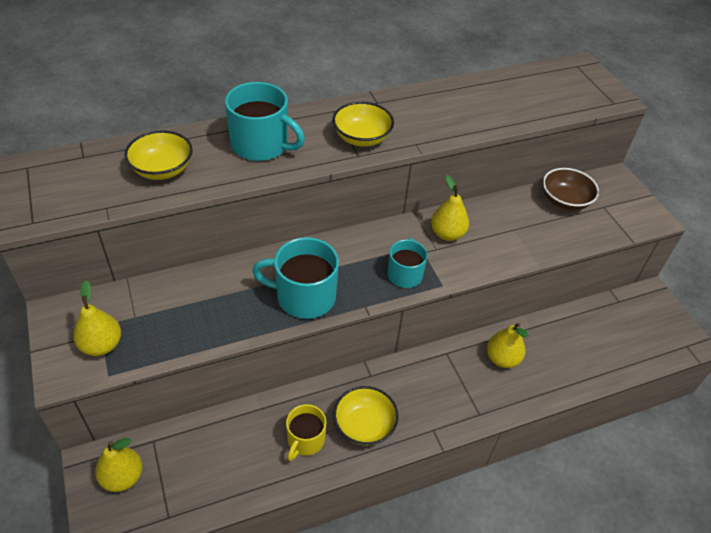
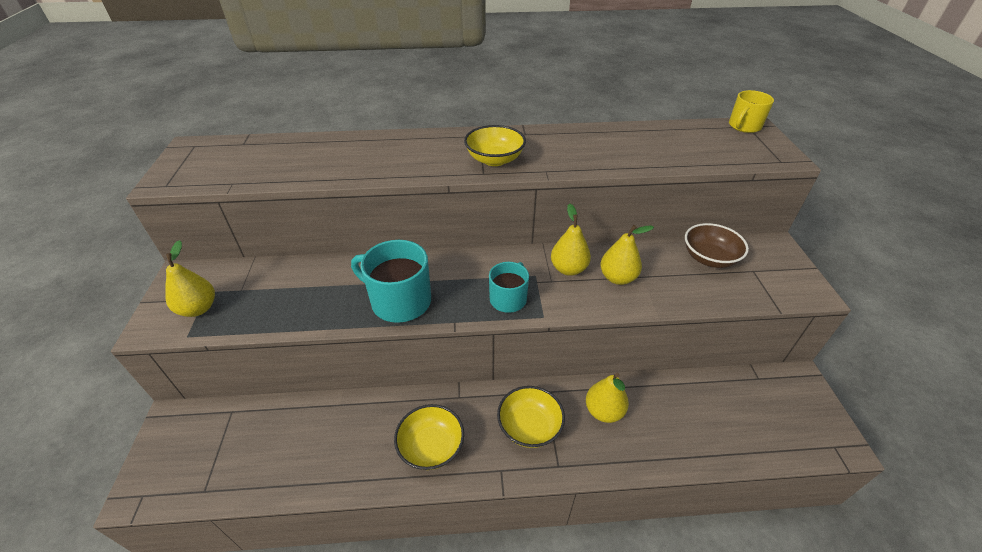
camera: 20 degrees right, 5 degrees down
(123, 477) = (188, 439): yellow pear -> yellow pear (617, 278)
(162, 169) = (299, 161): yellow bowl -> yellow bowl (529, 427)
(261, 145) = (397, 154): turquoise mug -> none
(305, 440) = (367, 447): yellow mug -> yellow mug (744, 126)

